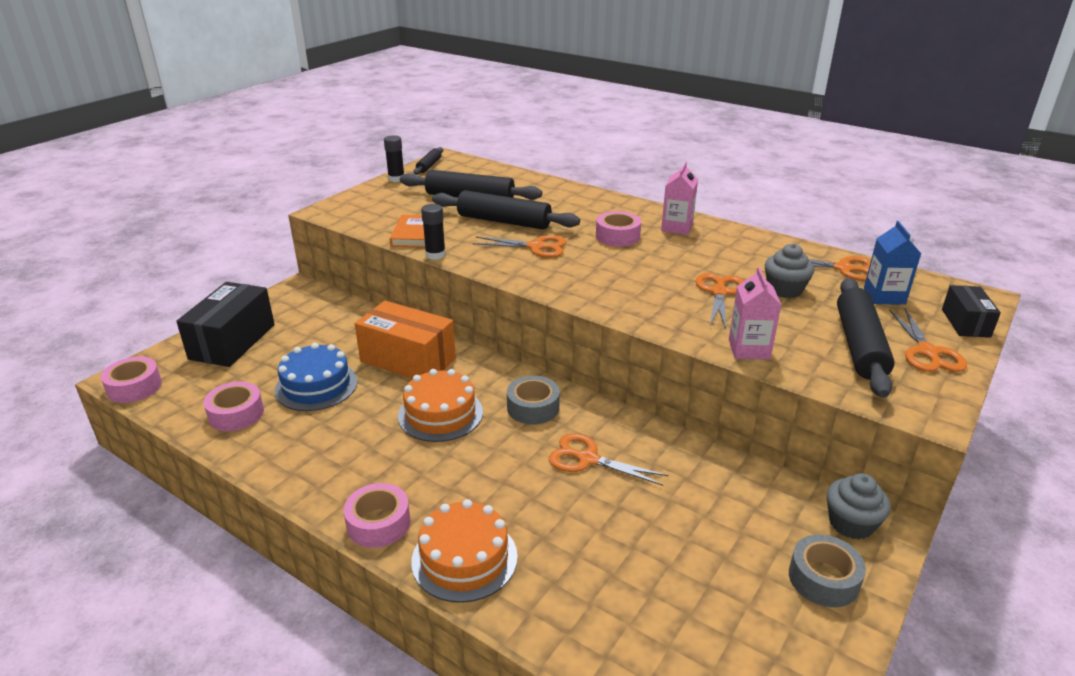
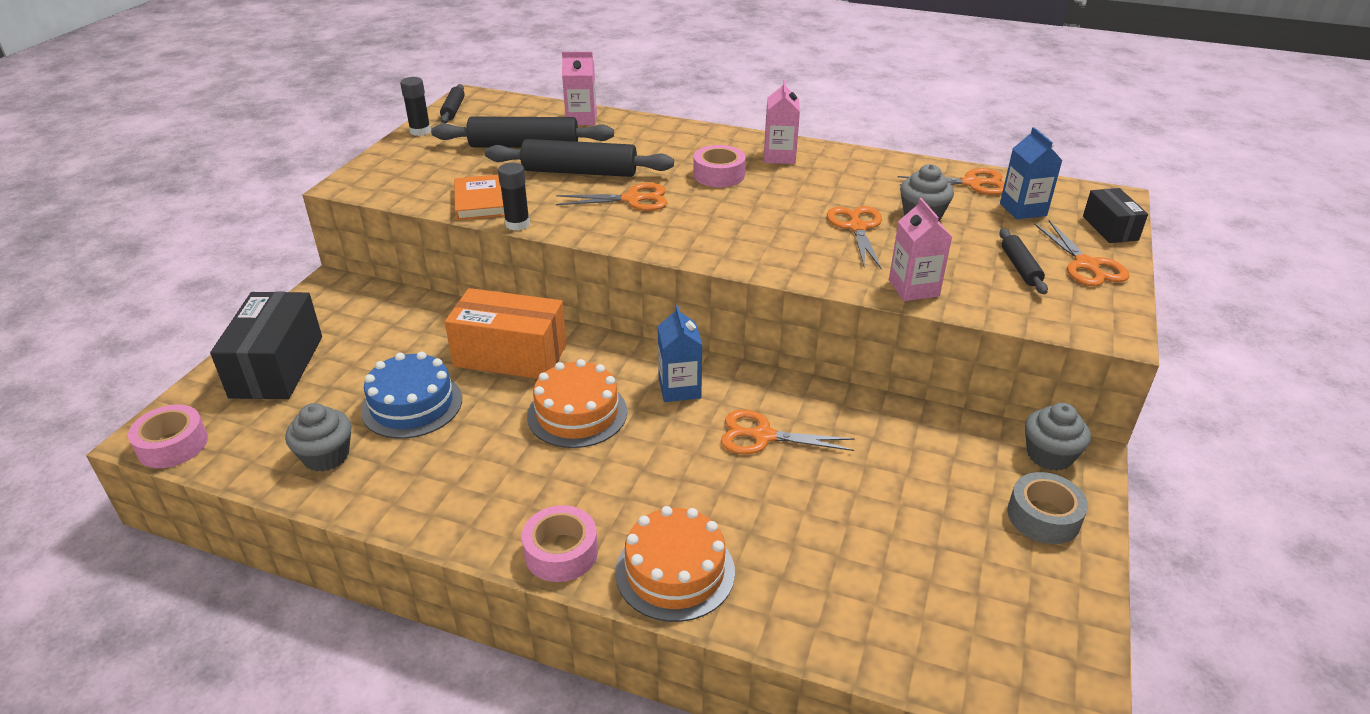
camera: 15 degrees left, 5 degrees up
(236, 414) = (326, 456): pink tape -> grey cupcake
(525, 182) = (581, 119): none -> pink carton
(533, 407) = (679, 388): grey tape -> blue carton
(859, 345) = (1020, 268): black rolling pin -> black rolling pin, size x0.52

